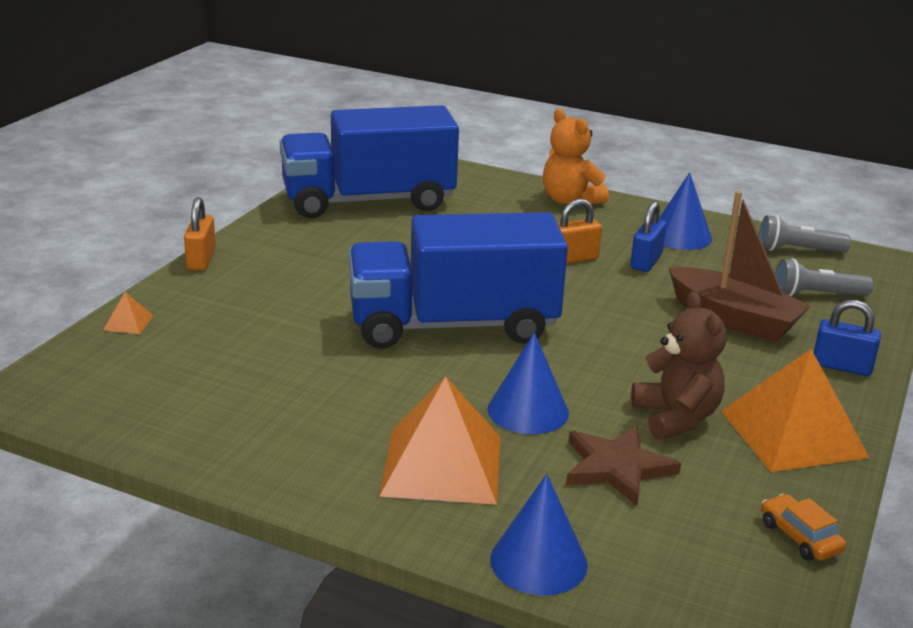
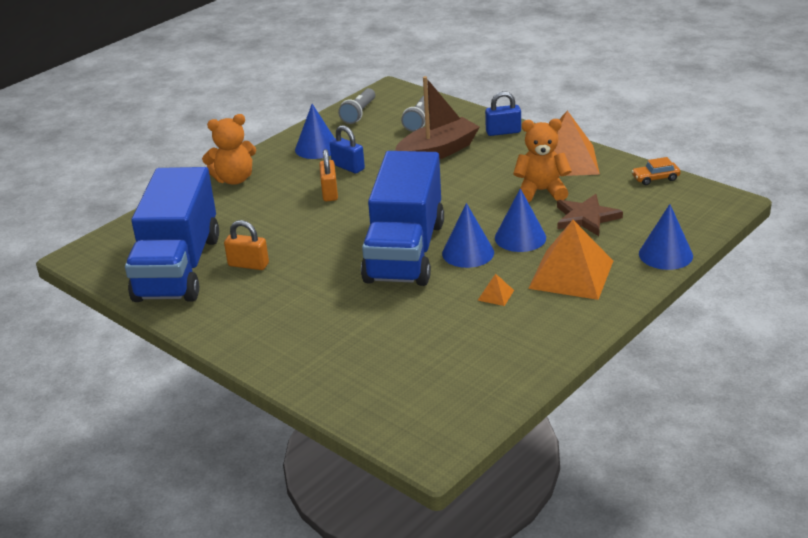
camera: 70 degrees left, 5 degrees up
(128, 323) = (340, 399): orange pyramid -> orange pyramid (496, 295)
(201, 260) = (244, 359): orange padlock -> orange padlock (248, 265)
(468, 371) = (468, 253): none -> blue cone
(676, 418) = (541, 191): brown teddy bear -> orange teddy bear
(841, 366) = (503, 132): blue padlock -> blue padlock turned 45 degrees clockwise

